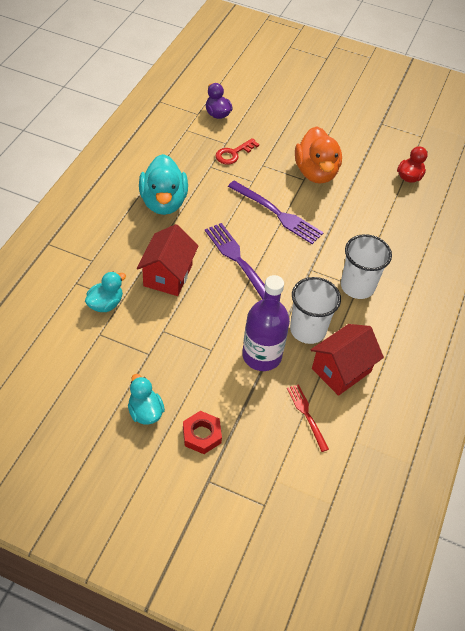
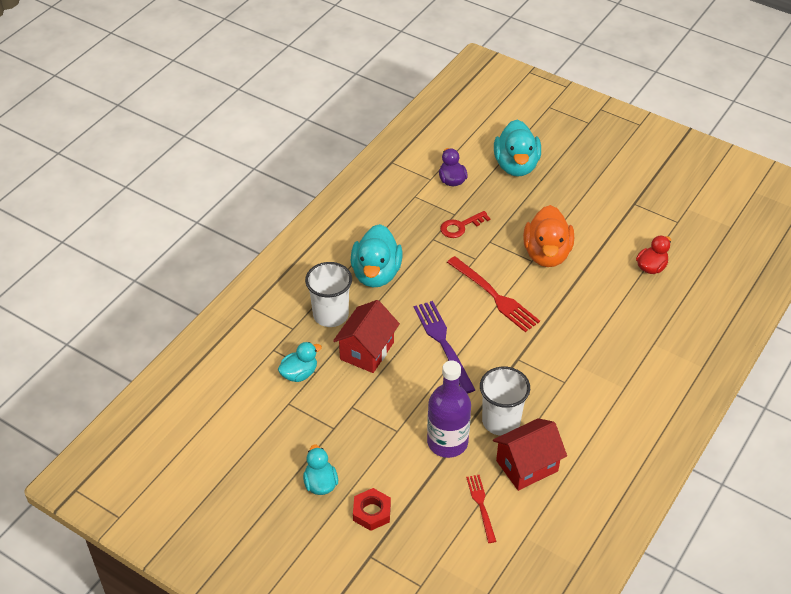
camera: 15 degrees right, 5 degrees down
(272, 97) = (516, 166): none -> turquoise duck
(278, 214) = (495, 296): purple fork -> red fork
(357, 286) = (564, 381): white cup -> white cup (330, 315)

